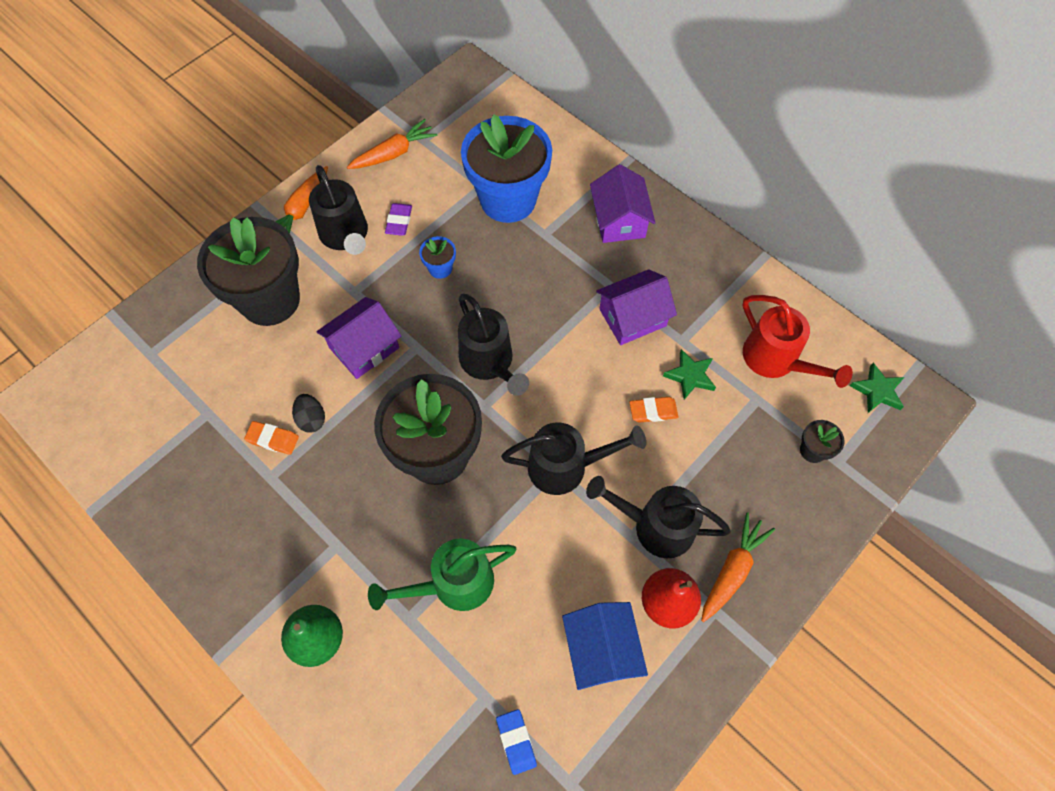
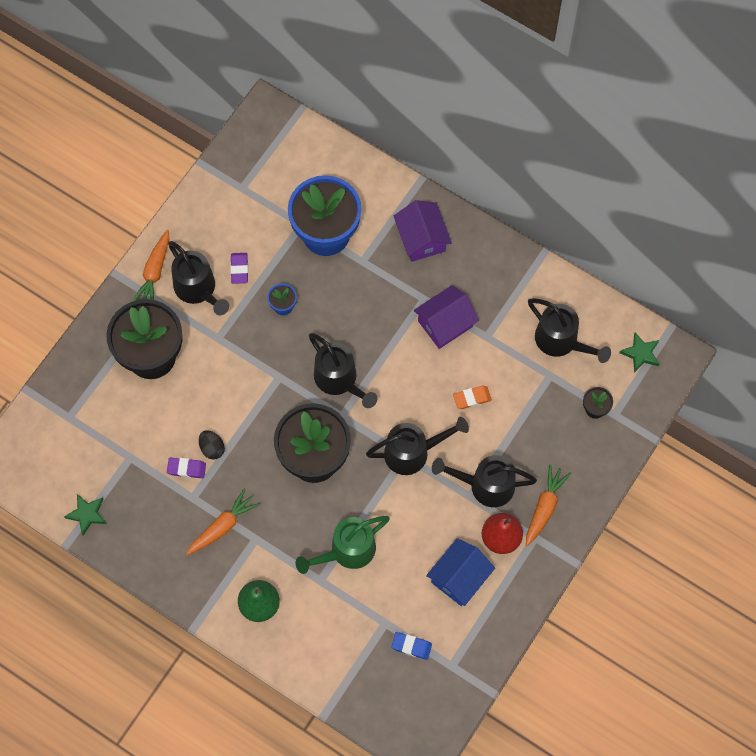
camera: 10 degrees left, 5 degrees up
(273, 439) = (186, 469): orange eraser -> purple eraser
(364, 348) = (238, 384): purple house -> none
(394, 153) = (219, 205): orange carrot -> orange carrot (222, 526)
(516, 741) = (411, 646): blue eraser -> blue eraser turned 45 degrees counterclockwise
(601, 649) = (459, 577): blue house -> blue house turned 60 degrees clockwise
(690, 376) = (496, 365): green star -> green star (87, 514)
(776, 361) = (562, 341): red watering can -> black watering can

